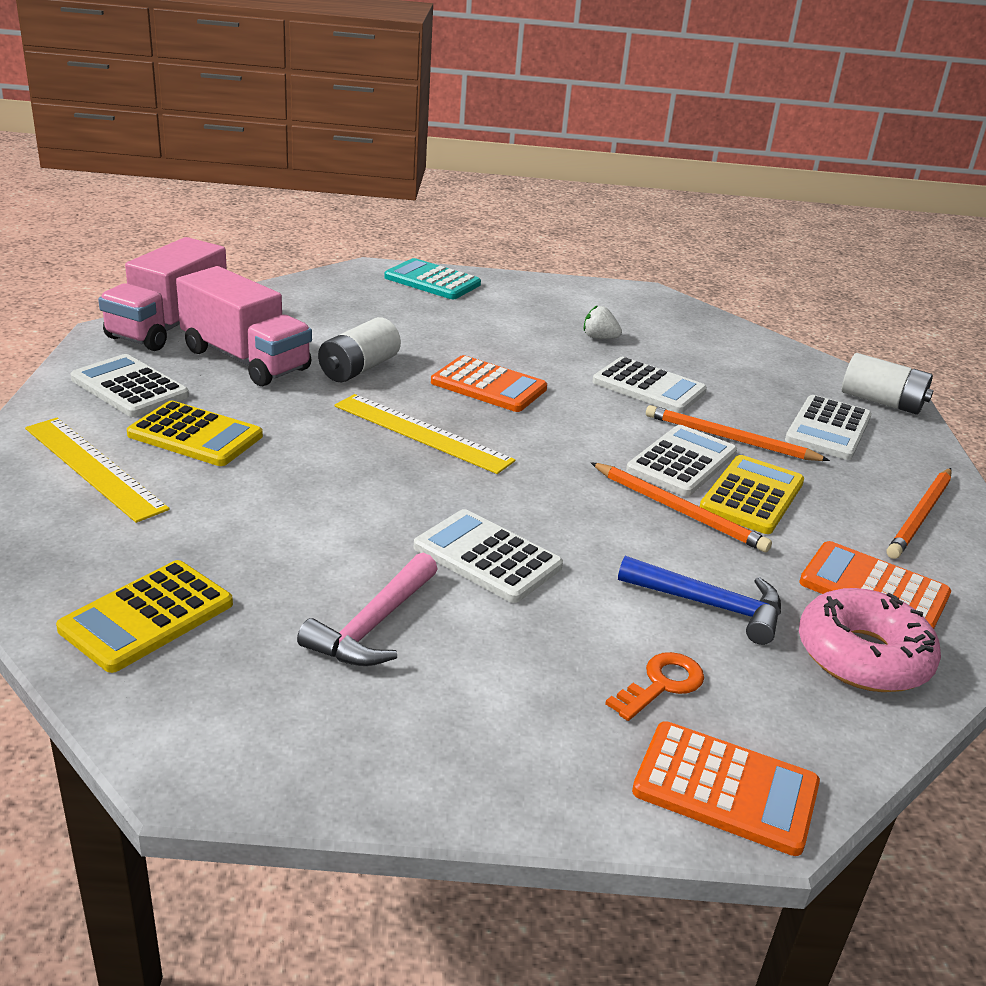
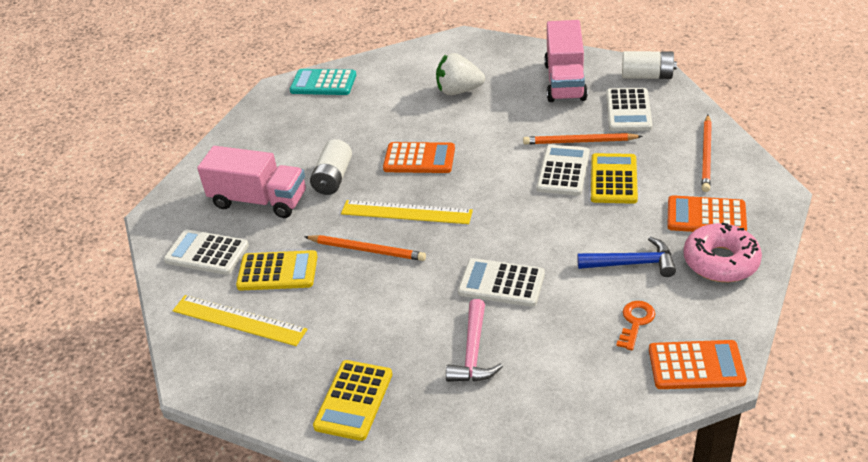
camera: 15 degrees left, 10 degrees up
(169, 326) = (187, 194): pink truck -> pink truck (565, 81)
(599, 338) = (458, 91): white strawberry -> white strawberry, size x1.84
(648, 387) = (511, 120): white calculator -> none
(679, 510) = (581, 207): orange pencil -> orange pencil (367, 250)

